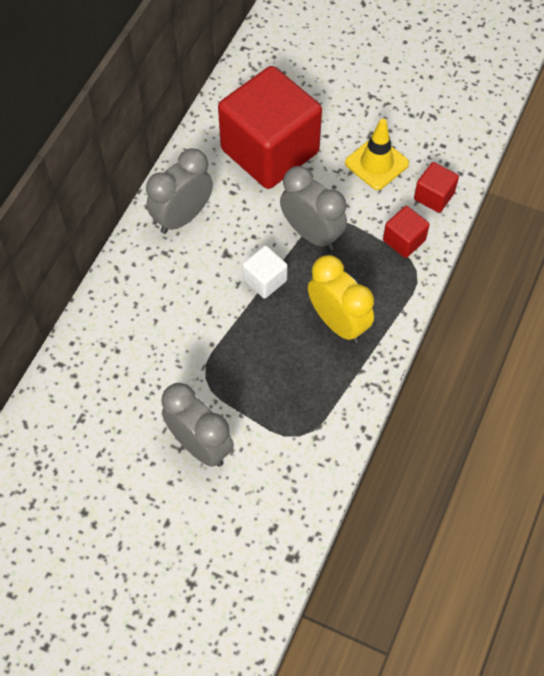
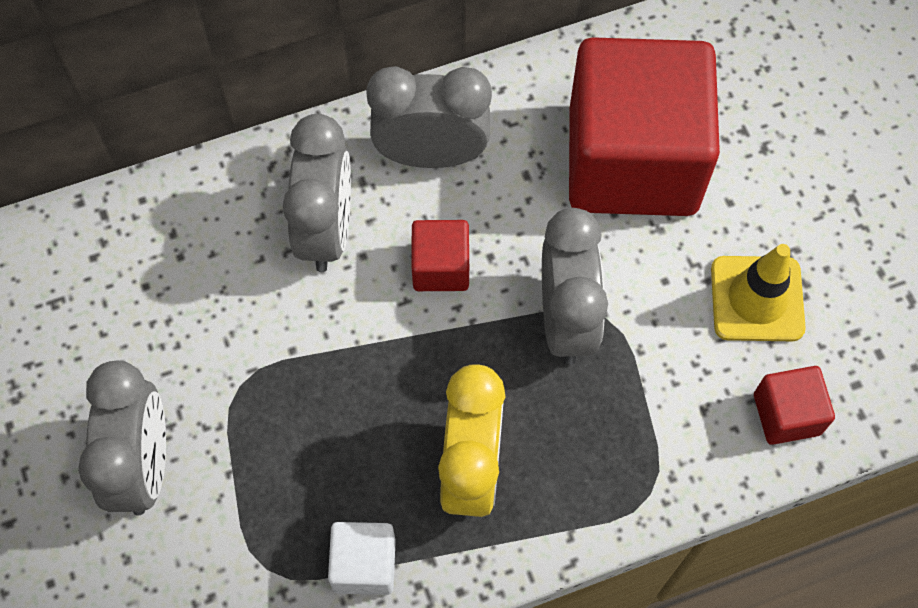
camera: 45 degrees right, 5 degrees up
(171, 284) = (326, 229): none -> grey clock
(265, 280) = (442, 327): white cube -> white cube (364, 564)
(404, 240) = (678, 438): red cube -> red cube (441, 267)

